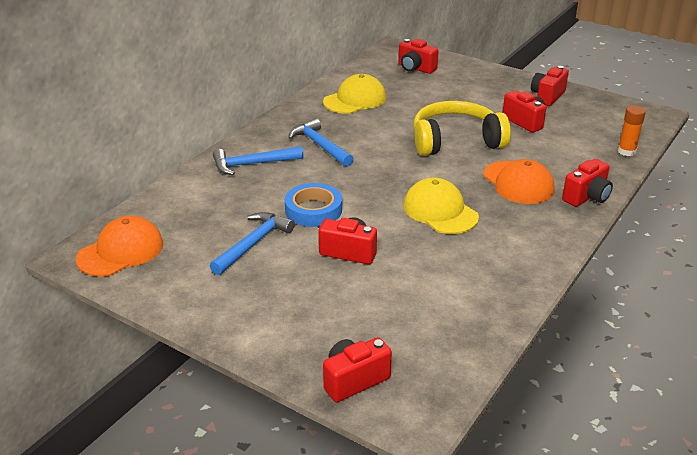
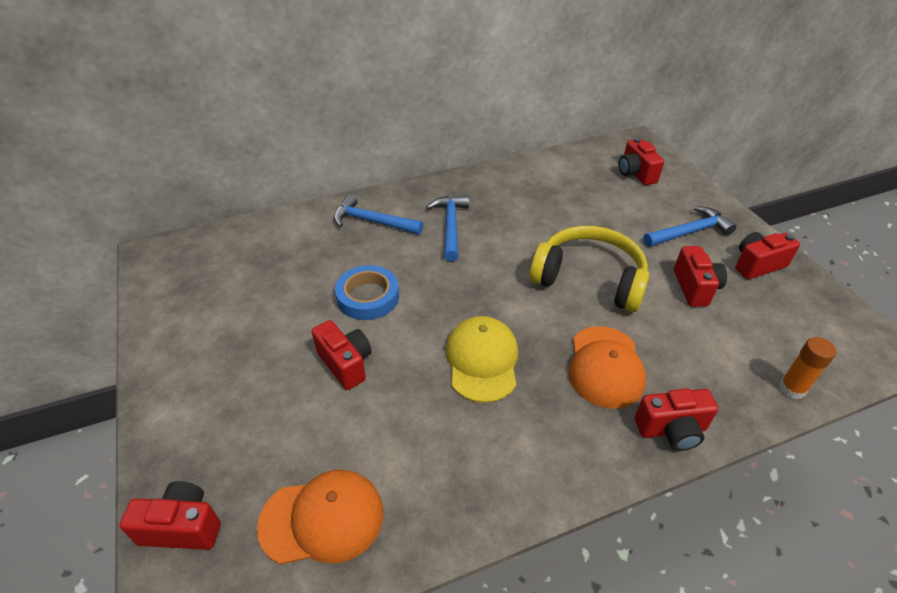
camera: 35 degrees right, 10 degrees up
(120, 251) = (183, 264): orange cap -> orange cap (322, 519)
(253, 244) = (280, 309): blue hammer -> blue hammer (689, 232)
(355, 100) = (536, 188): yellow cap -> none

